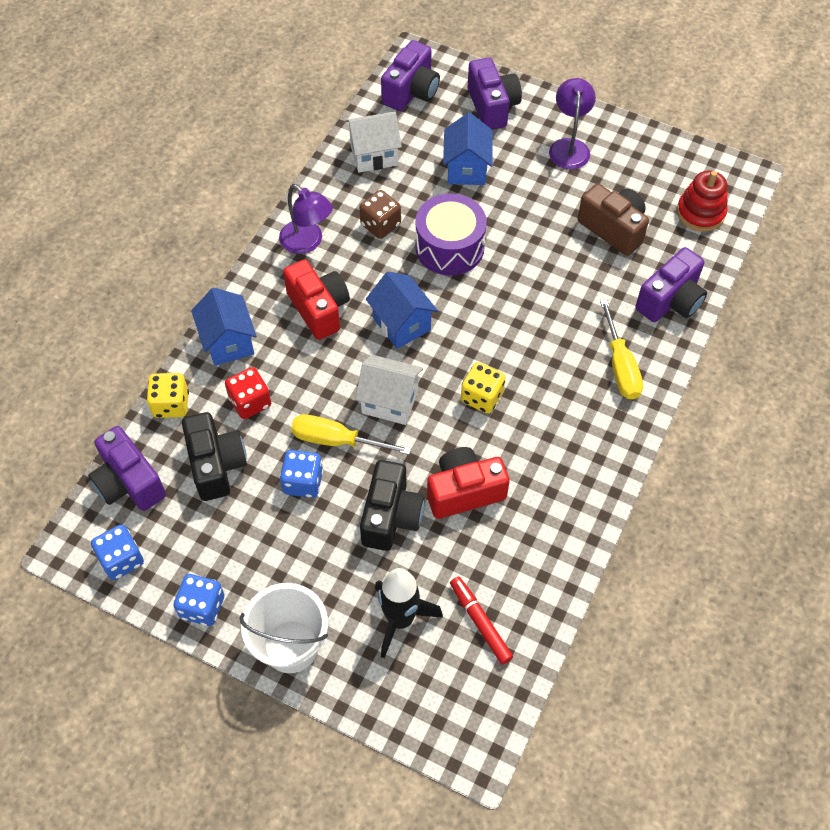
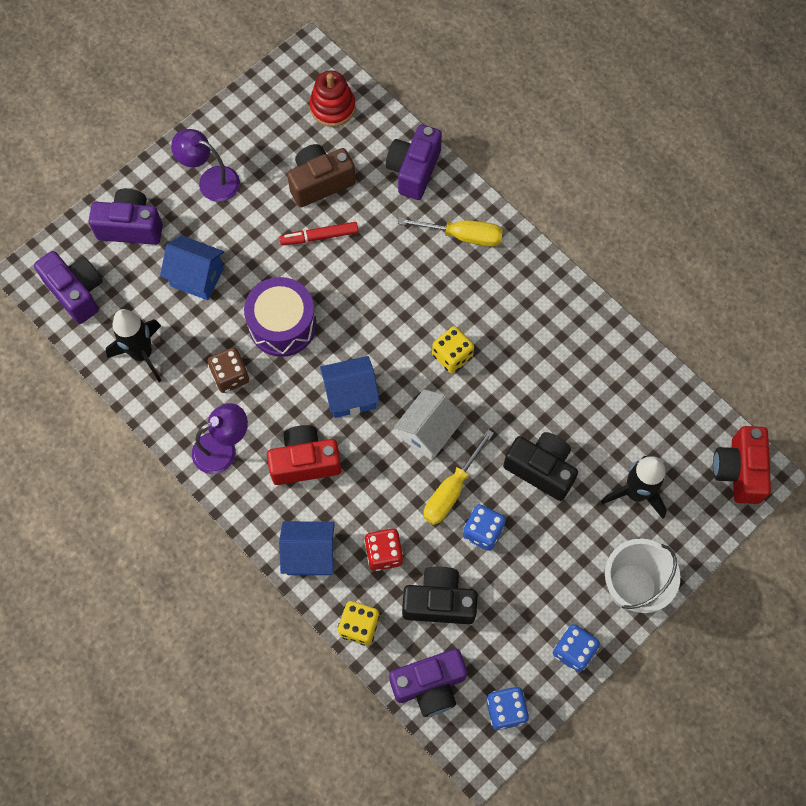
camera: 70 degrees left, 10 degrees up
(374, 155) = (142, 354): white house -> black rocket
(464, 491) = (538, 403): red camera -> red camera (738, 470)
(480, 622) = (657, 432): red marker -> red marker (319, 236)
(670, 301) = (414, 170): purple camera -> purple camera turned 135 degrees counterclockwise

